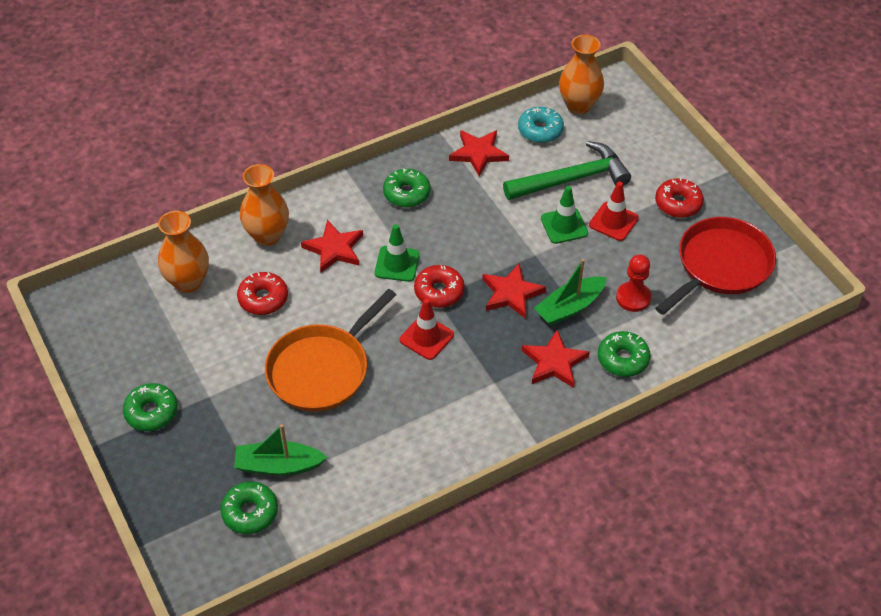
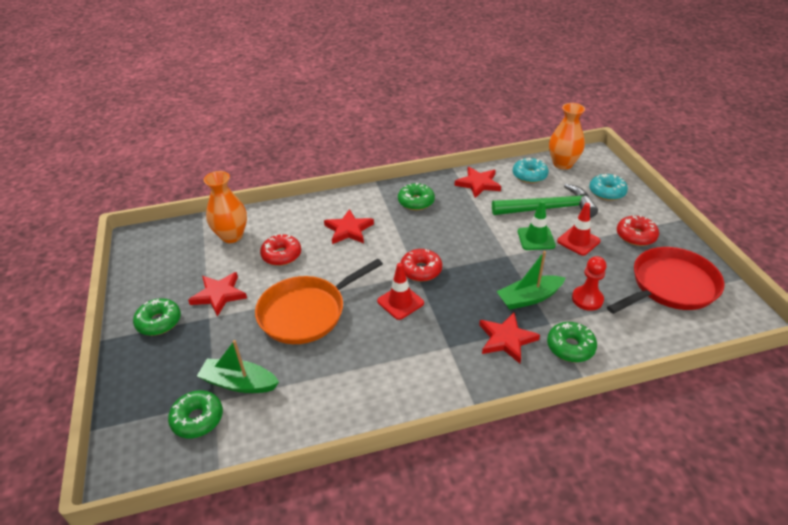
camera: 15 degrees right, 10 degrees down
(267, 235) = (302, 214): orange vase -> none
(397, 264) = (393, 246): green traffic cone -> none
(511, 293) = (481, 280): red star -> red star (219, 295)
(638, 143) = (607, 192): none -> turquoise donut

